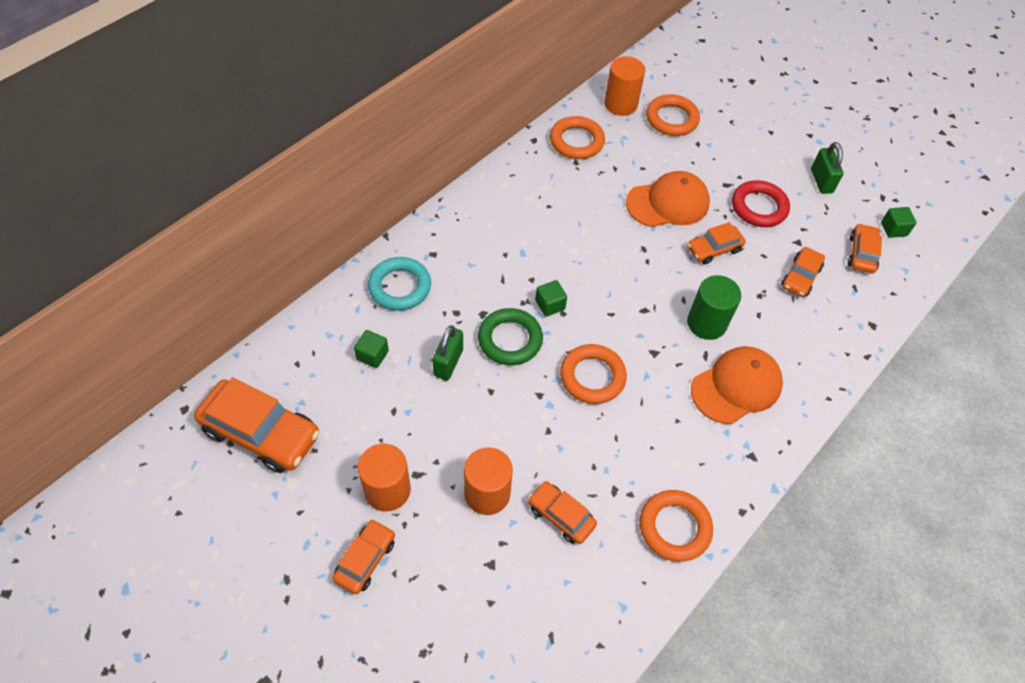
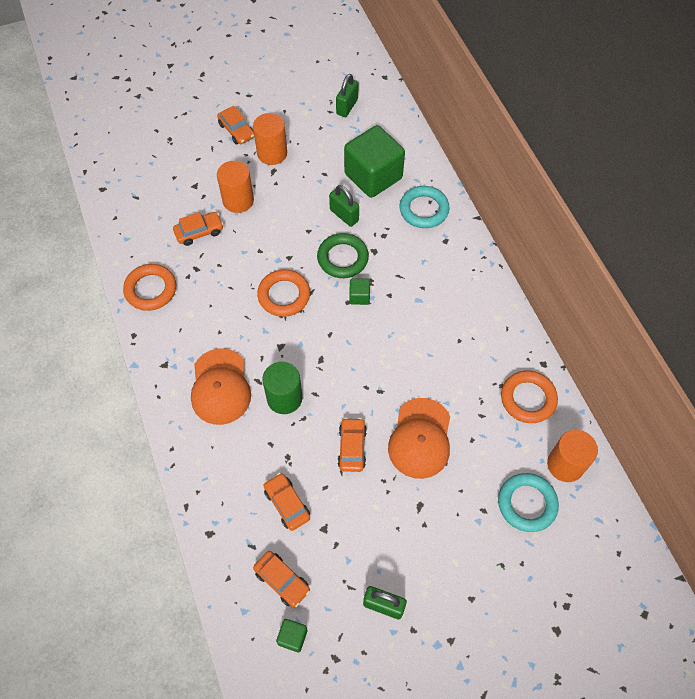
camera: 120 degrees right, 5 degrees up
(261, 433) = (347, 107): orange car -> green padlock
(372, 355) = (373, 176): green cube -> green cube, size x2.40
(671, 119) = (527, 504): orange ring -> turquoise ring
(759, 207) = (379, 518): red ring -> none

